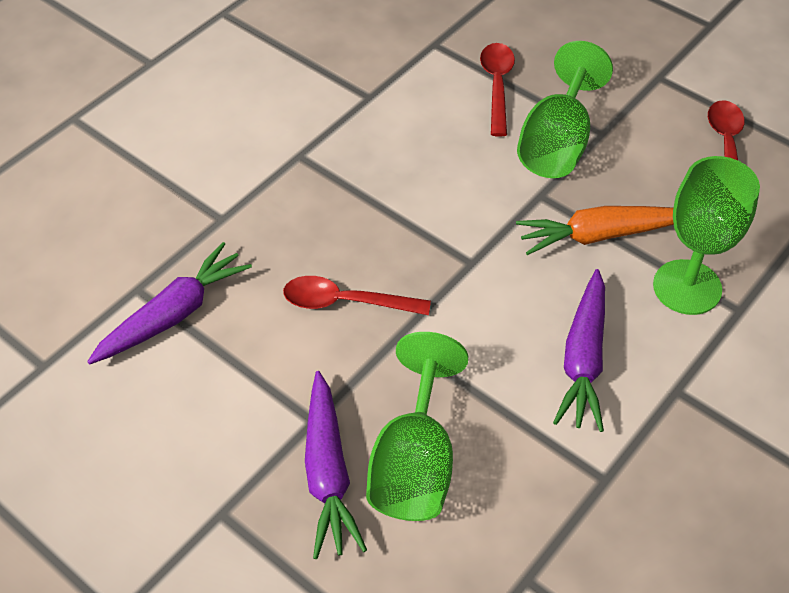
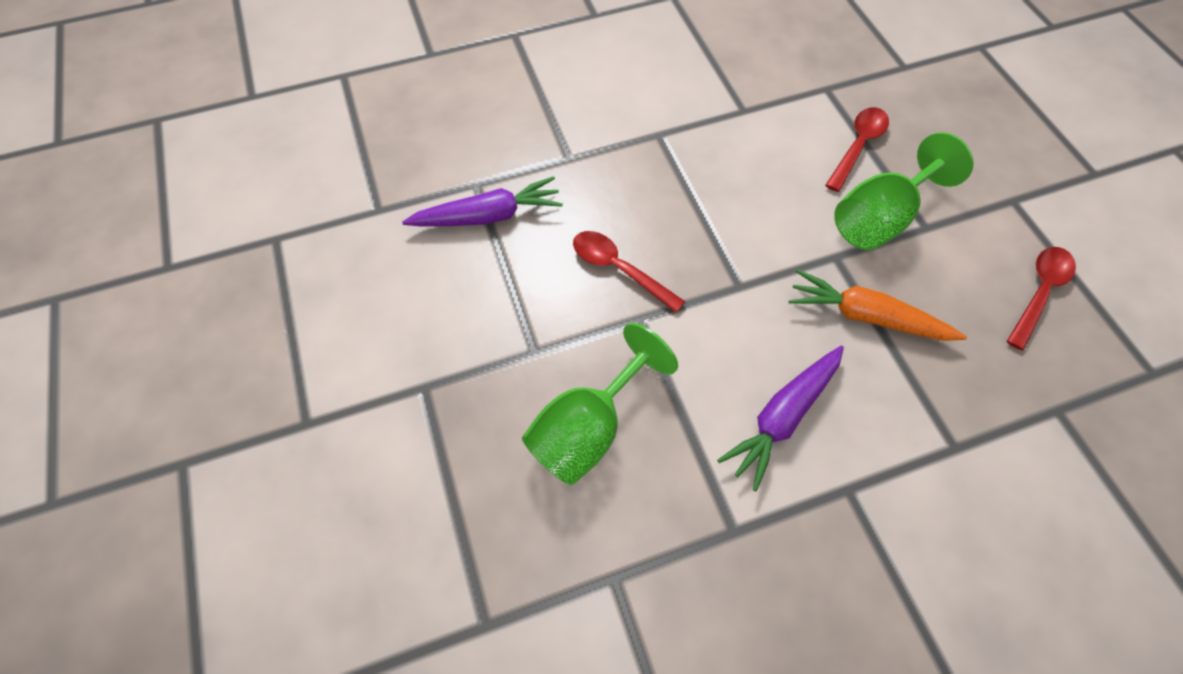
camera: 30 degrees right, 10 degrees up
(328, 473) = (518, 400): purple carrot -> none
(687, 287) = (918, 402): green goblet -> none

